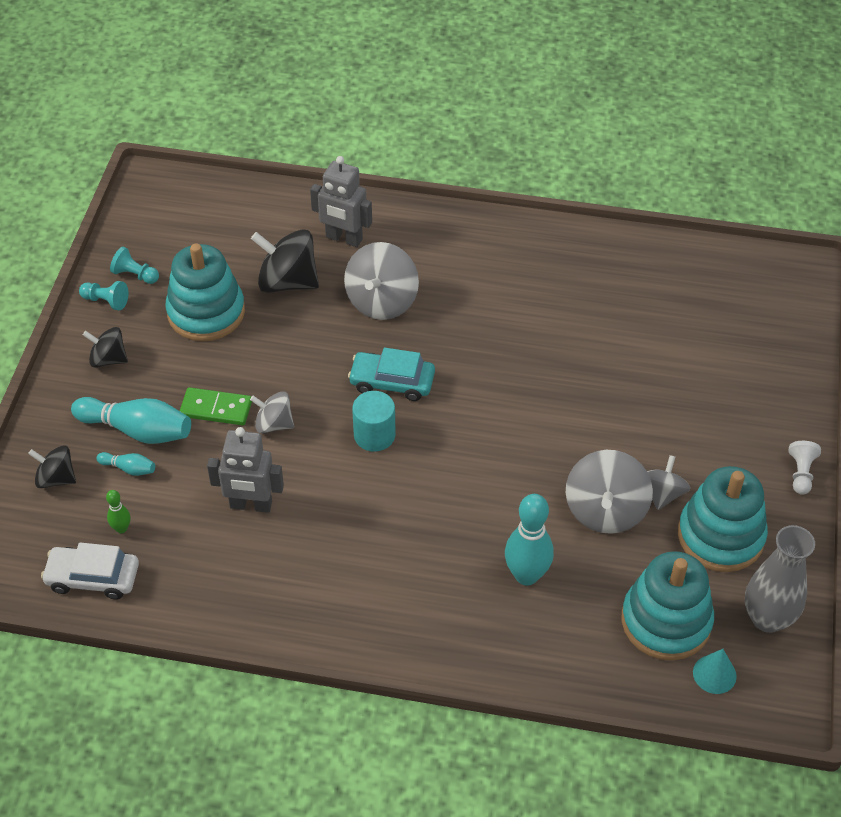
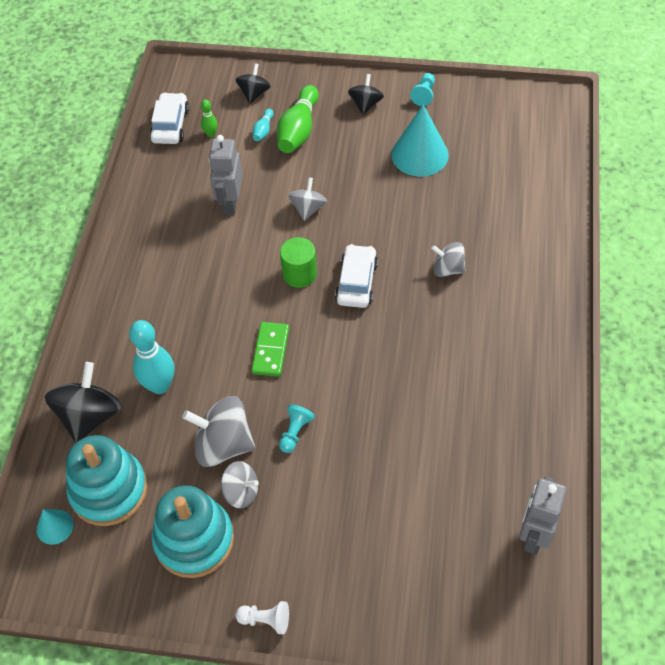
camera: 90 degrees right, 5 degrees up
(135, 275) = (454, 107): turquoise pawn -> turquoise pawn (295, 432)
(137, 430) = (298, 130): turquoise bowling pin -> green bowling pin
(206, 312) = (420, 154): turquoise stacking toy -> turquoise cone
(216, 408) = (321, 172): green domino -> green domino (271, 351)
(287, 282) = (461, 202): black spinning top -> black spinning top (90, 416)
(344, 239) = (519, 236): grey robot -> grey robot (534, 535)
(374, 435) = (299, 274): turquoise cylinder -> green cylinder
(382, 301) = (447, 269): grey spinning top -> grey spinning top, size x0.60
(392, 382) = (356, 282): turquoise car -> white car
(767, 618) = (105, 575): grey vase -> none

